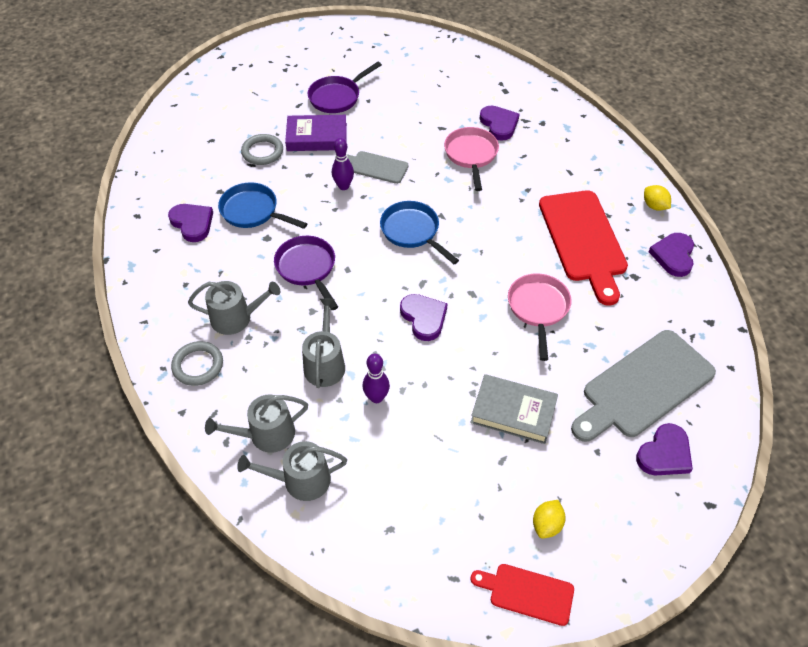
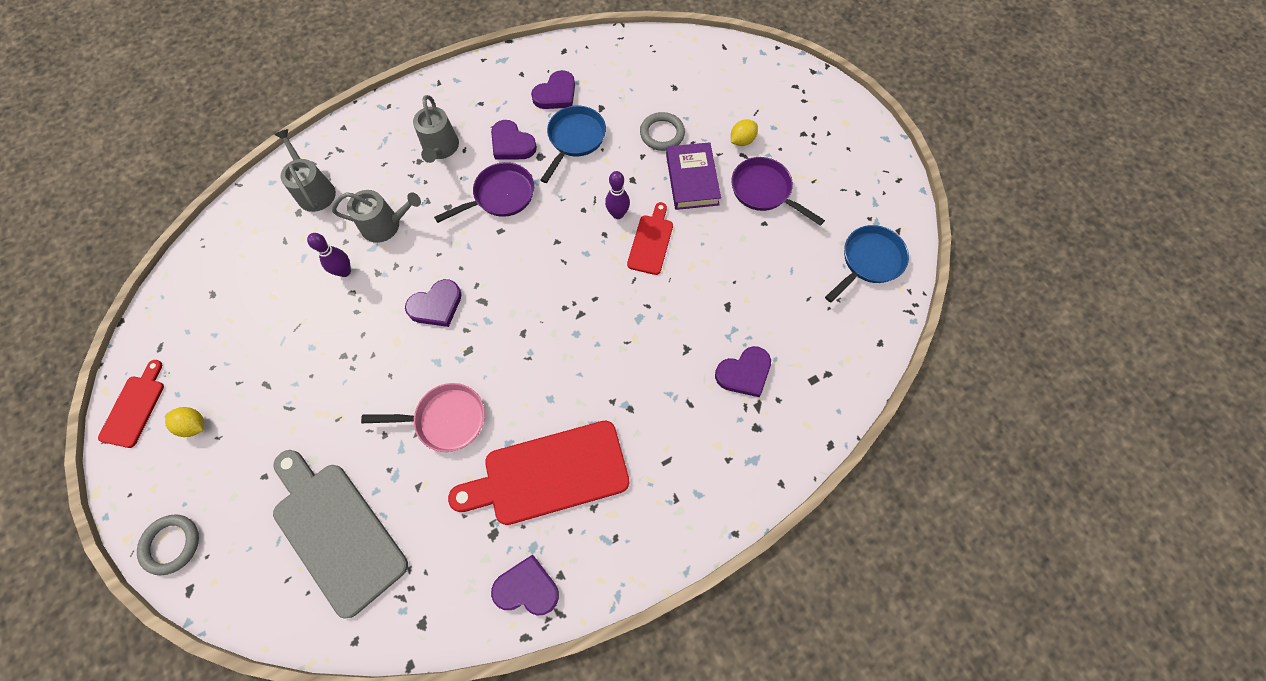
camera: 85 degrees right, 15 degrees up
(198, 365) = (389, 129): grey ring -> grey ring (171, 544)
(300, 480) = (267, 222): grey watering can -> none
(375, 167) = (651, 242): grey cutting board -> red cutting board
(412, 231) = (554, 286): blue pan -> blue pan (869, 261)
(471, 155) = (682, 342): pink pan -> none
(513, 412) = (317, 394): grey book -> none
(654, 206) = (613, 571): yellow lemon -> yellow lemon (742, 140)
(664, 454) = (252, 547): purple heart -> purple heart (512, 144)

